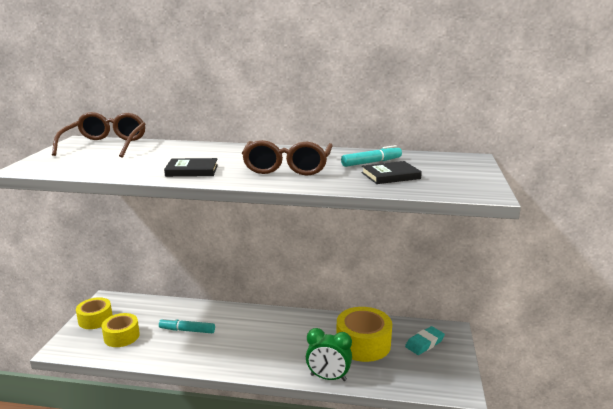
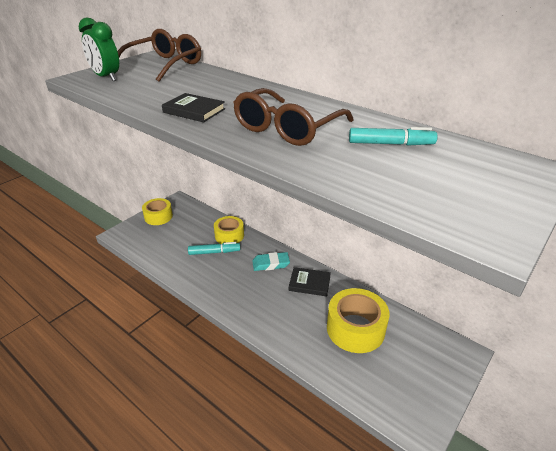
camera: 30 degrees right, 15 degrees up
(121, 336) = (165, 239): yellow tape -> yellow tape (229, 236)
(187, 330) = (214, 252): turquoise marker -> turquoise marker turned 135 degrees clockwise
(328, 378) = (295, 351): green clock -> green clock (106, 77)
(390, 176) = (390, 170): black book -> black book (309, 283)
(424, 343) = (421, 356): turquoise eraser -> turquoise eraser (271, 264)

